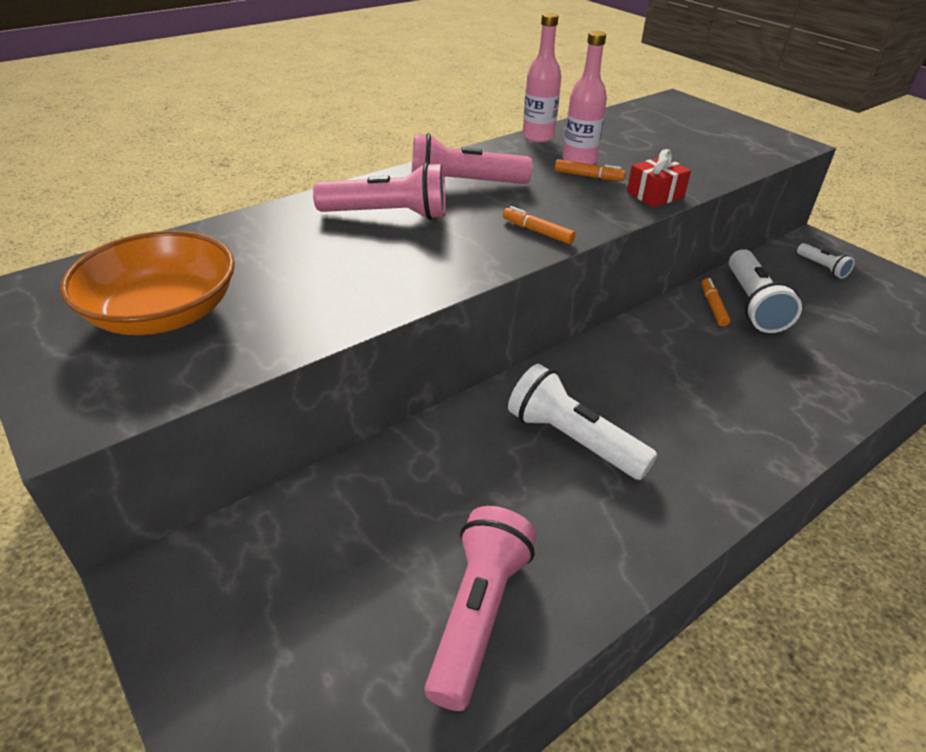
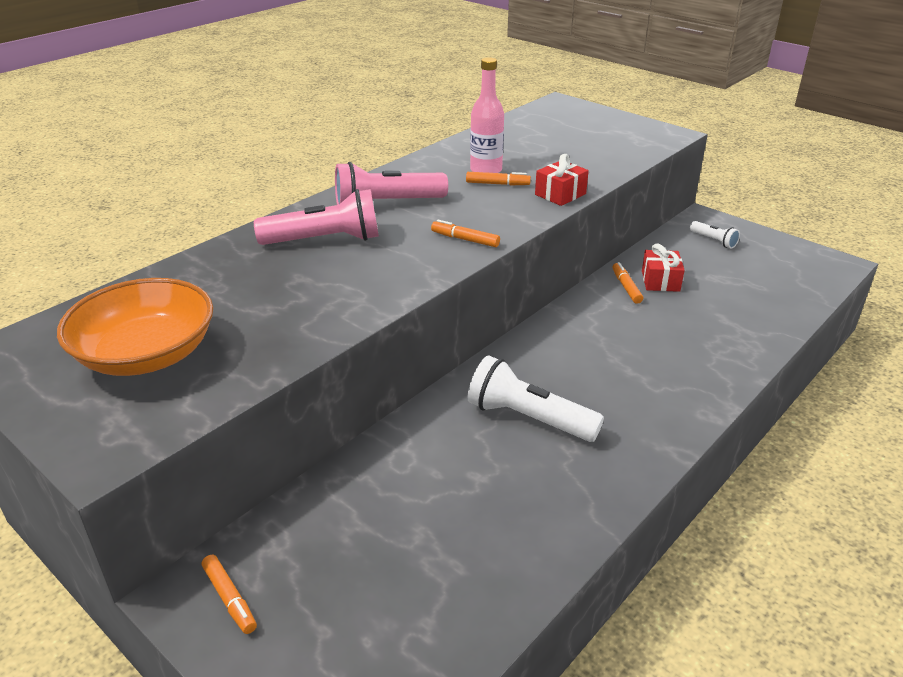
camera: 10 degrees left, 5 degrees down
(197, 596) = (230, 598): none -> orange marker
(478, 613) = (480, 569): pink flashlight -> none
(538, 136) = (442, 151): pink bottle -> none
(753, 304) = (660, 281): white flashlight -> red gift

